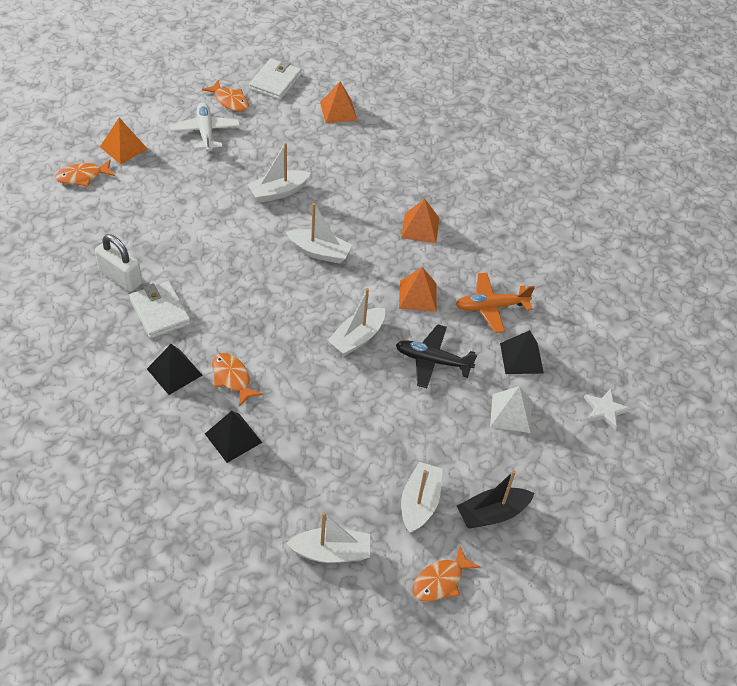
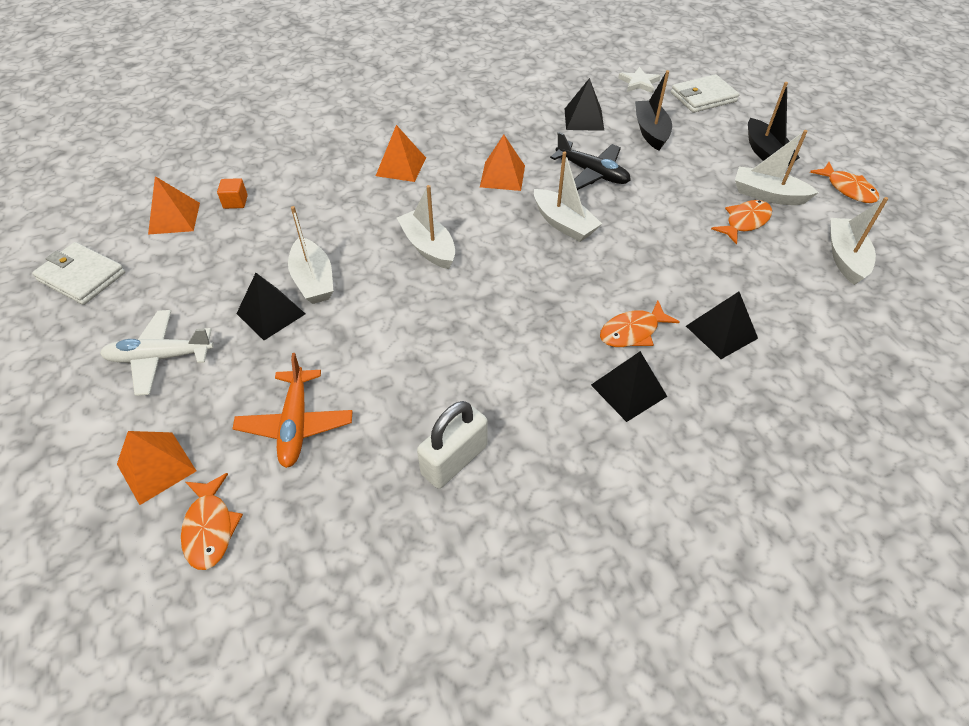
camera: 80 degrees left, 0 degrees up
(160, 312) = (524, 408): white wallet -> white wallet (703, 97)
(229, 101) = (100, 328): orange fish -> orange fish (745, 222)
(245, 175) = (270, 313): none -> black pyramid
(319, 252) = (428, 247): white boat -> white boat turned 60 degrees counterclockwise
(360, 138) = (235, 202): none -> orange cube
(432, 361) = (592, 173): black plane -> black plane turned 75 degrees counterclockwise
(491, 307) = (519, 130): orange plane -> orange plane (296, 424)
(511, 413) = (650, 132): white pyramid -> black boat

